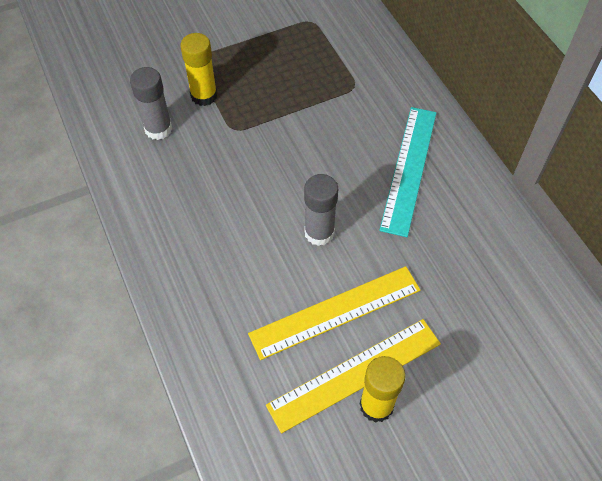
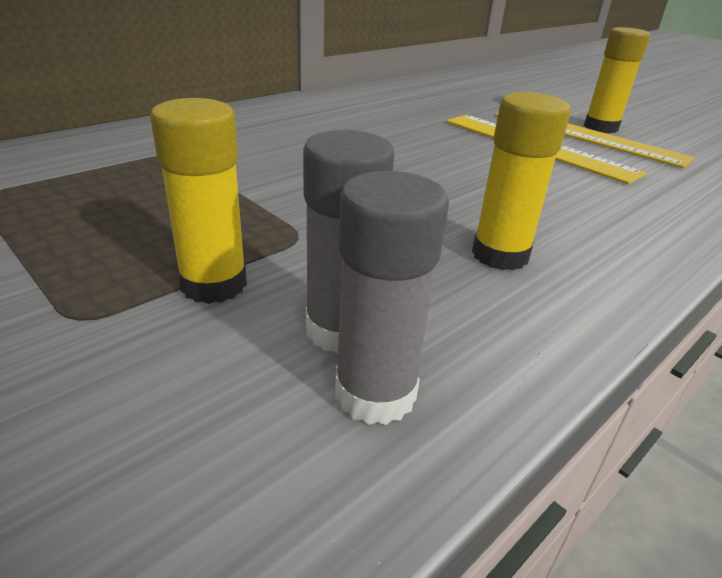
camera: 110 degrees left, 25 degrees down
(188, 205) = (500, 255): none -> yellow glue stick
(319, 233) = (447, 159): grey glue stick -> grey glue stick (375, 393)
(409, 169) = (313, 123): turquoise ruler -> none

